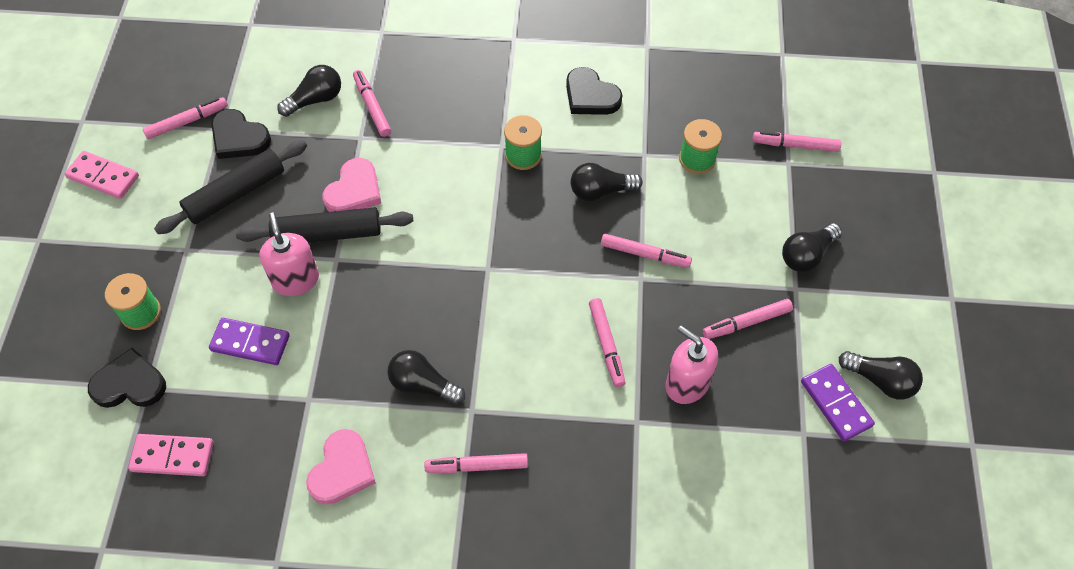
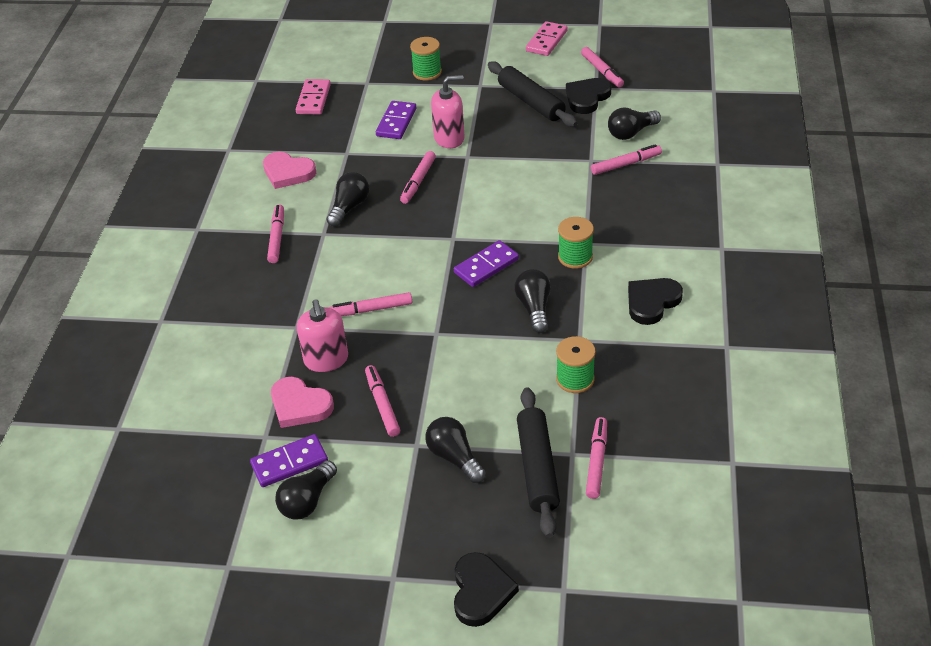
camera: 95 degrees right, 15 degrees down
(130, 384) = (371, 75): black heart -> black heart (481, 592)
(315, 100) = (631, 133): black light bulb -> black light bulb turned 90 degrees clockwise
(327, 234) = (491, 150): black rolling pin -> black rolling pin (537, 468)
(354, 191) = (534, 161): pink heart -> pink heart (300, 405)
(535, 235) = (486, 266): none -> purple domino
(645, 254) = (461, 336): pink marker -> pink marker (418, 181)
(687, 384) = (326, 360): pink soap dispenser -> pink soap dispenser turned 120 degrees clockwise

